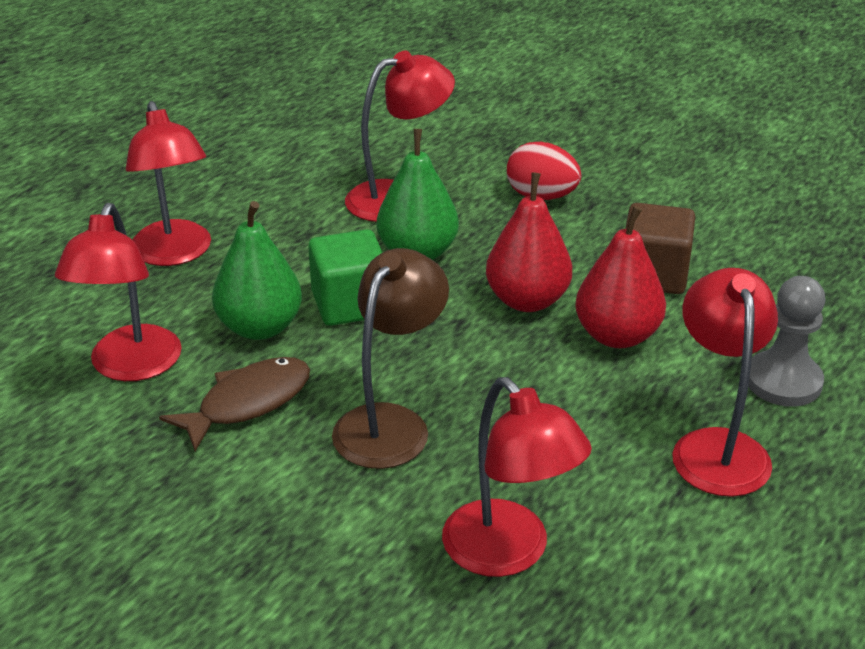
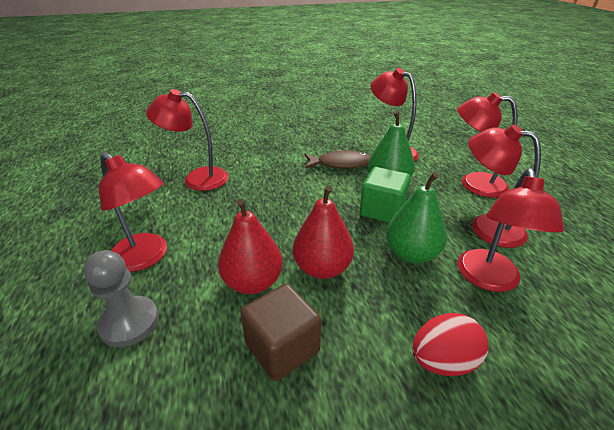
camera: 130 degrees right, 0 degrees up
(248, 403) = (341, 164): brown fish -> brown fish turned 90 degrees counterclockwise
(291, 220) = (486, 226): none -> red lamp
(390, 423) = (289, 185): brown lamp -> none

